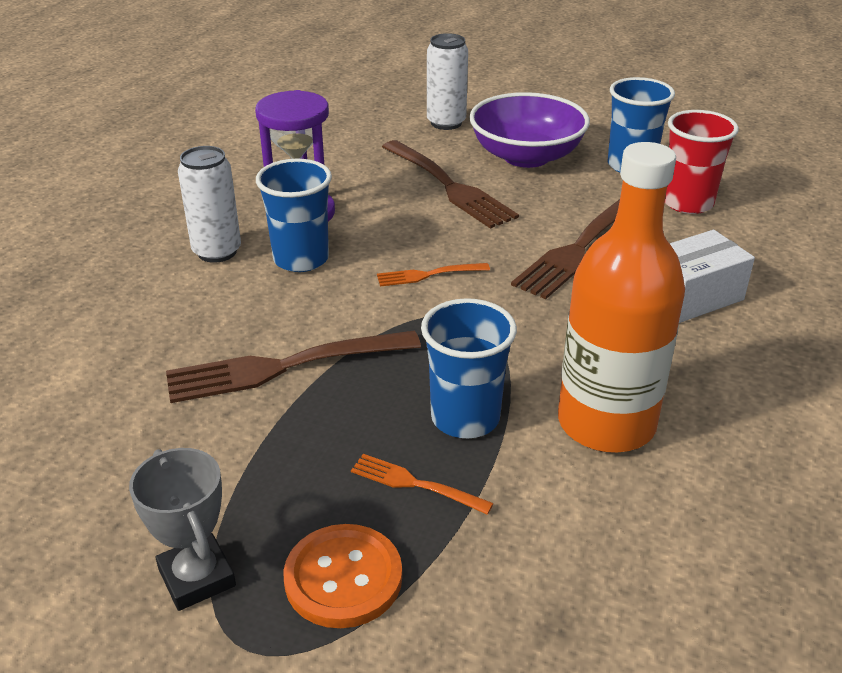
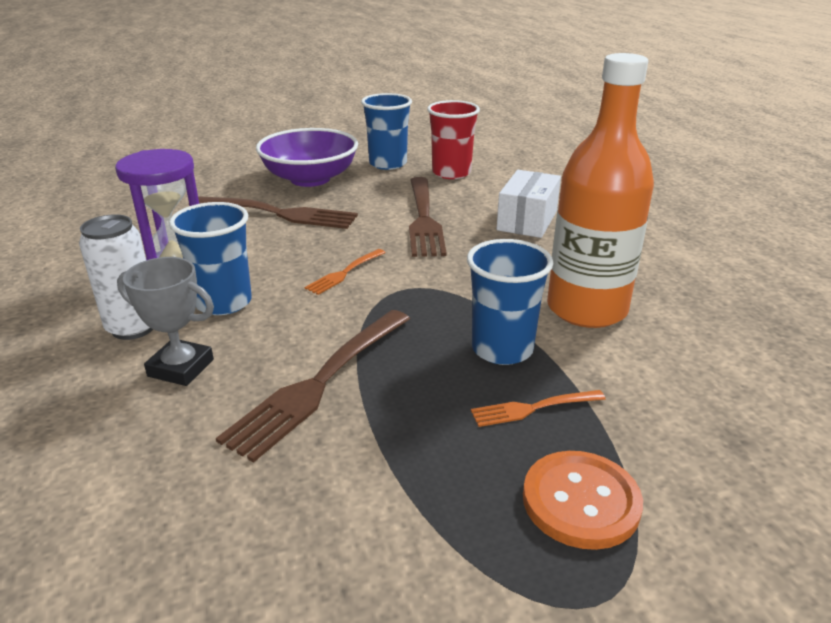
camera: 40 degrees left, 5 degrees down
(197, 577) = (476, 581): grey trophy -> grey trophy (181, 368)
(446, 123) = (219, 176): white can -> none

